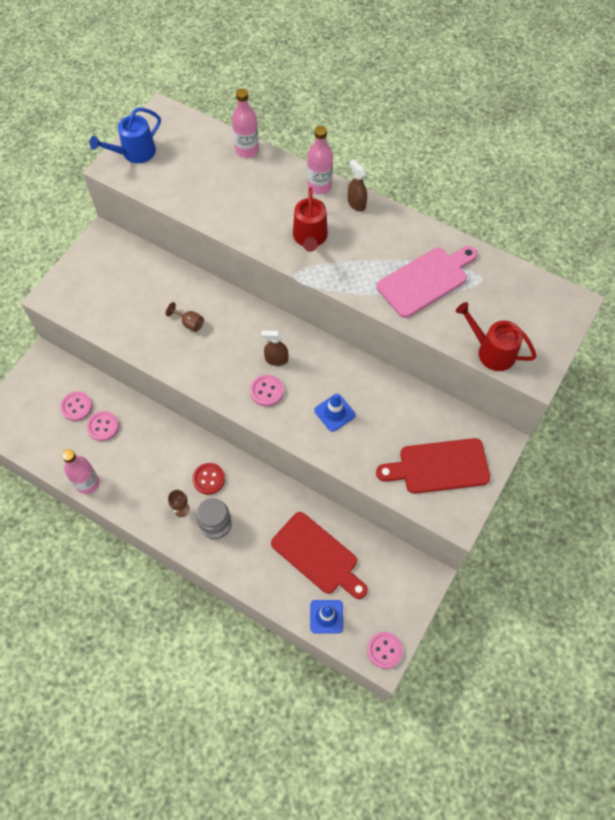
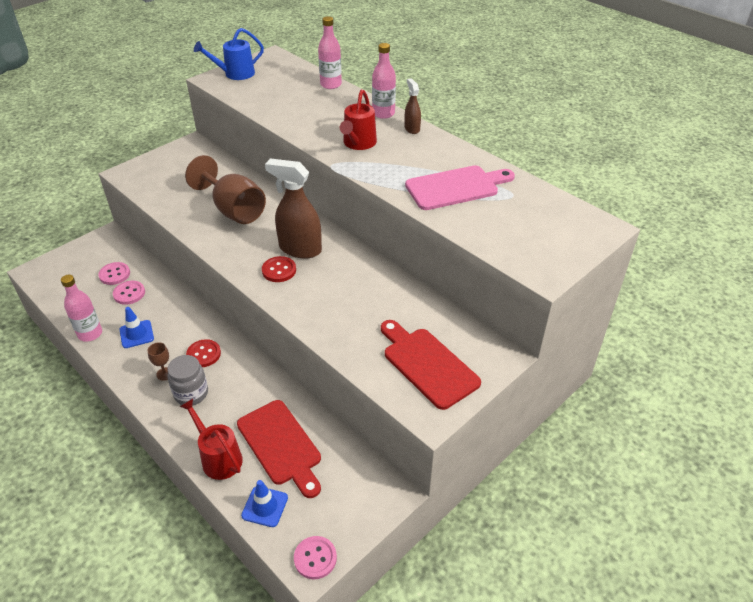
camera: 15 degrees right, 20 degrees down
(189, 323) = (233, 210): brown goblet -> brown goblet, size x2.48
(266, 391) = (279, 270): pink button -> red button
(276, 359) = (300, 249): brown spray bottle -> brown spray bottle, size x1.94
(334, 412) = (337, 299): blue traffic cone -> blue traffic cone (136, 334)
(439, 466) = (427, 364): red cutting board -> red cutting board turned 45 degrees clockwise
(491, 351) = (503, 248): red watering can -> red watering can (218, 457)

